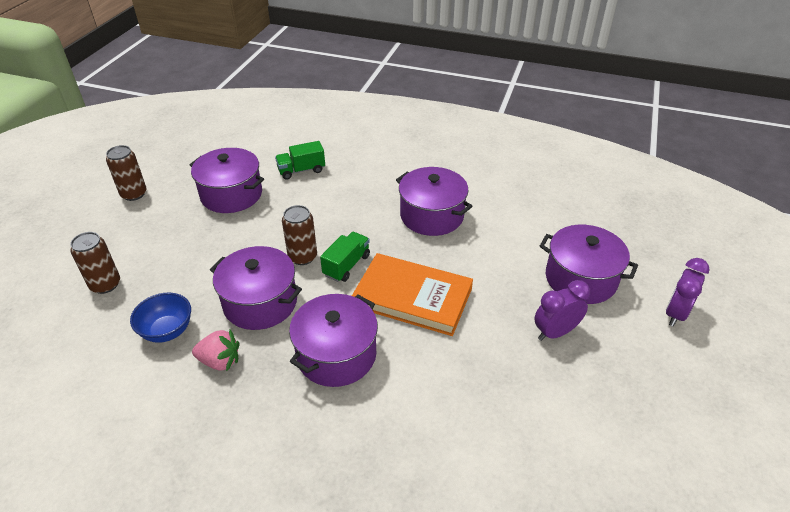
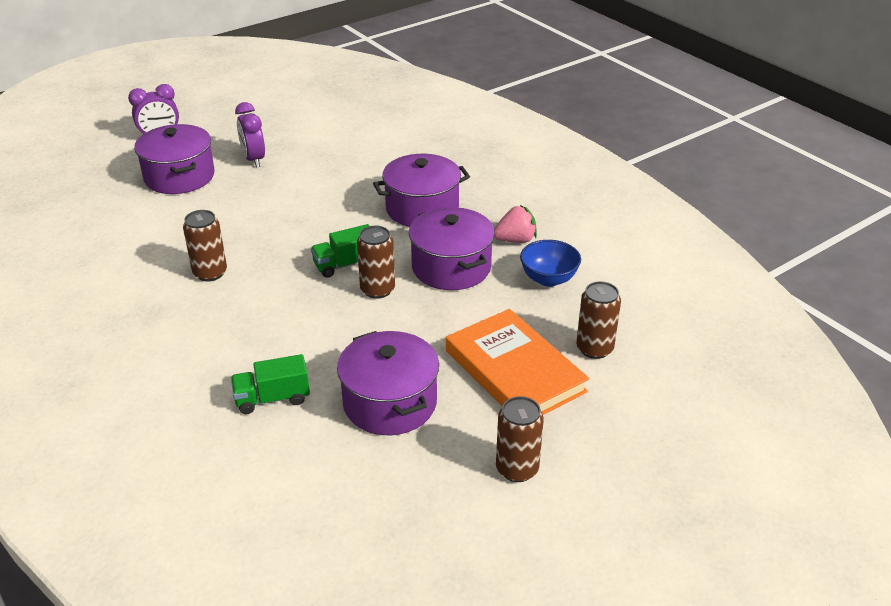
camera: 145 degrees left, 5 degrees down
(220, 361) = (515, 240): pink strawberry -> pink strawberry turned 120 degrees clockwise
(301, 170) = (272, 398): green truck -> green truck turned 150 degrees clockwise
(412, 298) = (322, 218): orange book -> orange book (514, 371)
(431, 215) = (210, 273): purple pot -> brown can
(555, 332) = (254, 159): purple clock -> purple clock turned 60 degrees clockwise

